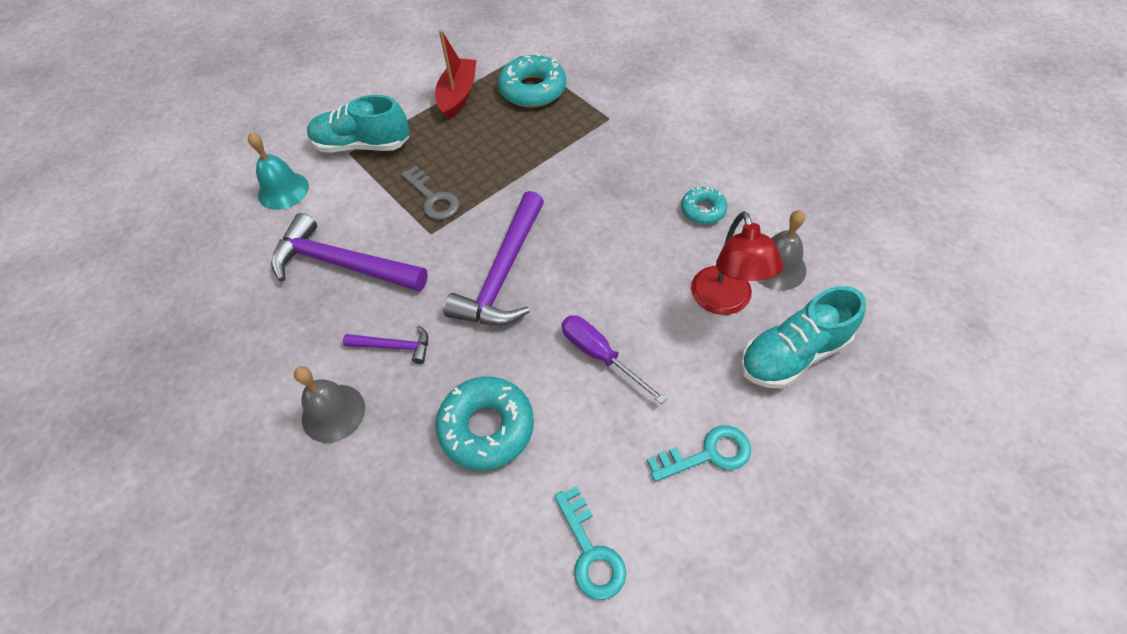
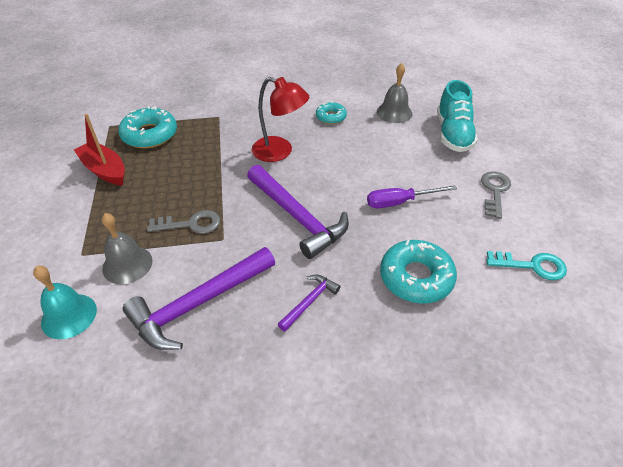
camera: 60 degrees left, 10 degrees down
(333, 413) = (342, 364): grey bell -> grey bell (127, 264)
(362, 145) = (84, 243): turquoise shoe -> none
(708, 454) = (495, 191): turquoise key -> grey key
(724, 301) = (401, 139): red lamp -> red lamp (280, 152)

